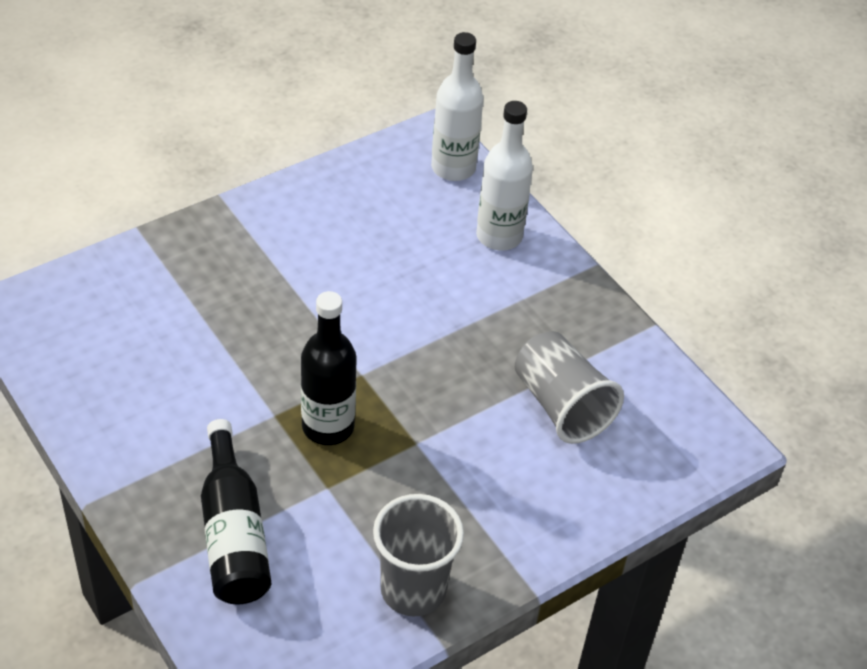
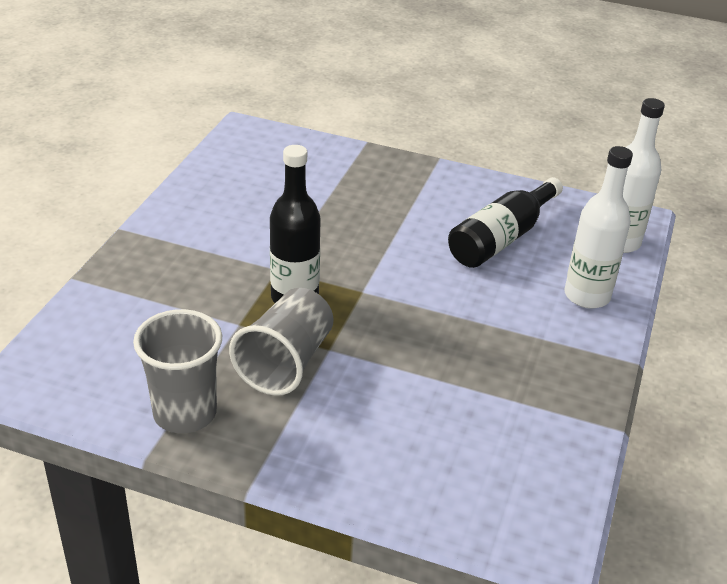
camera: 55 degrees right, 10 degrees down
(233, 533) = (153, 299): black bottle -> black bottle (501, 238)
(561, 405) = (460, 412): grey cup -> grey cup (286, 362)

